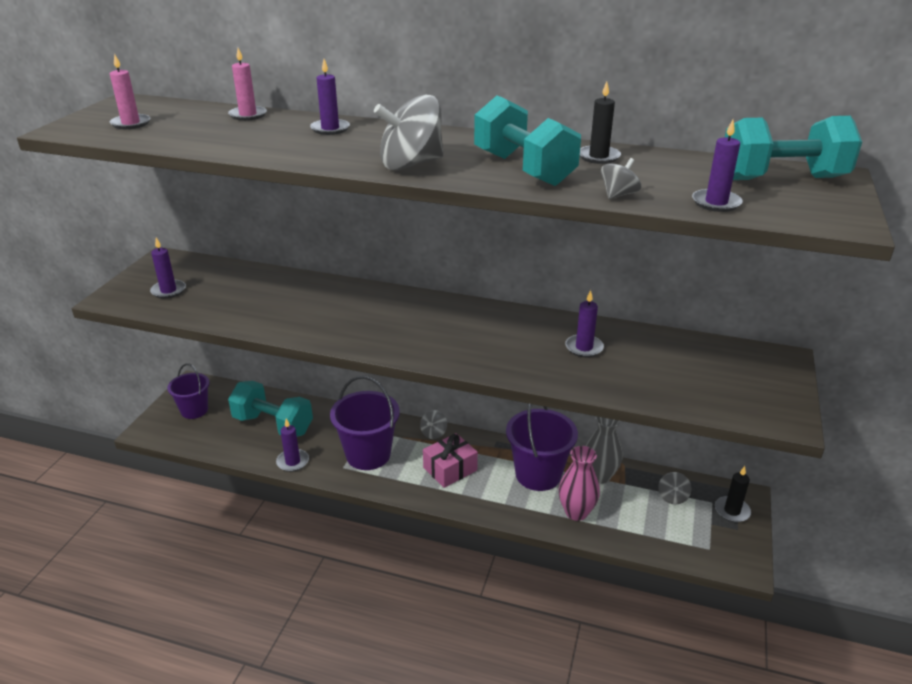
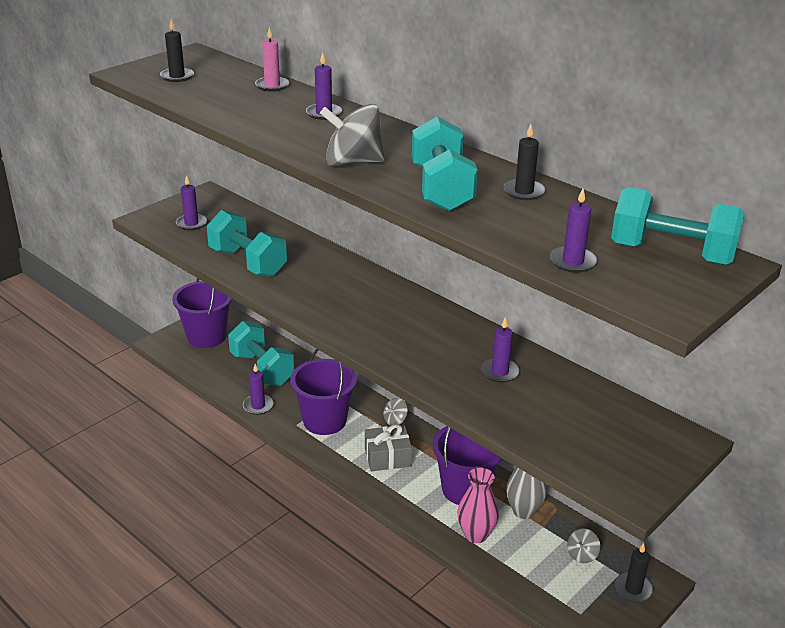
camera: 25 degrees right, 0 degrees up
(131, 123) = (177, 76): pink candle -> black candle
(194, 410) = (206, 336): purple bucket -> purple bucket, size x1.57
(260, 313) = (247, 262): none -> turquoise dumbbell
(450, 469) = (387, 457): pink gift -> grey gift
(618, 195) = (494, 233): grey spinning top -> none

